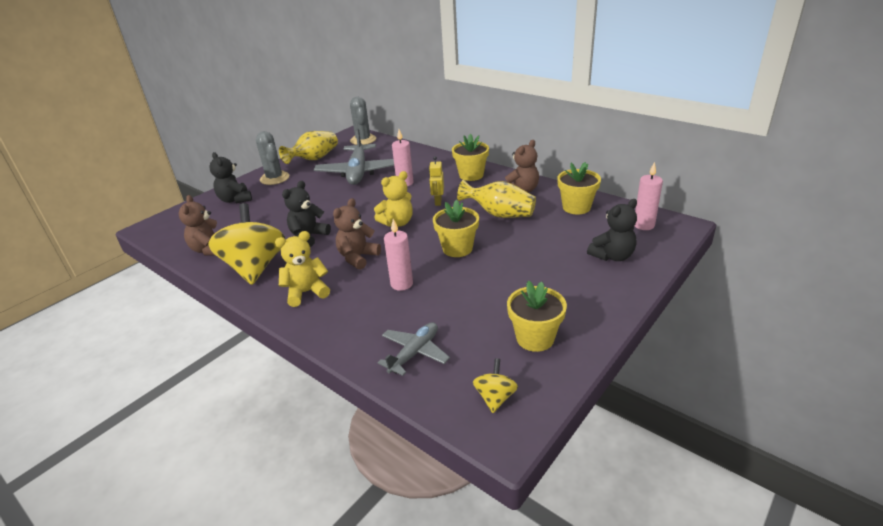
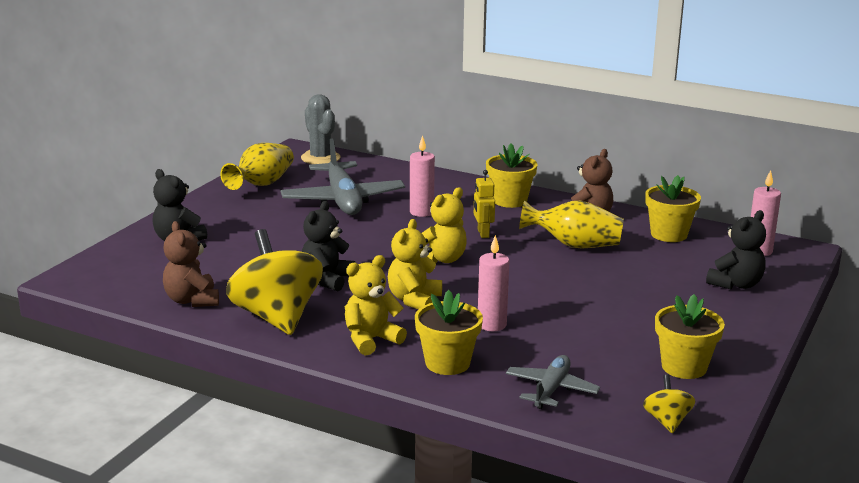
camera: 15 degrees left, 10 degrees down
(274, 178) = (218, 211): grey cactus -> none
(358, 257) = (414, 300): brown teddy bear -> yellow teddy bear
(457, 248) = (541, 284): yellow flower pot -> yellow flower pot (447, 363)

